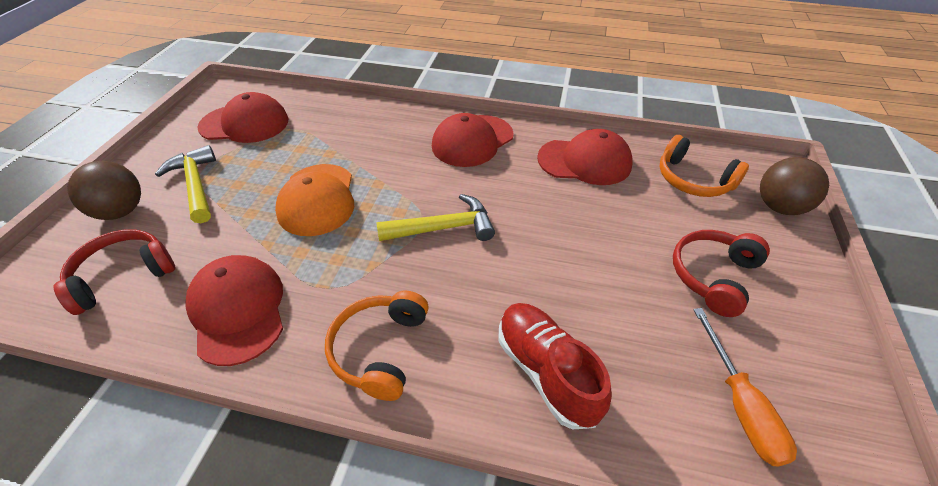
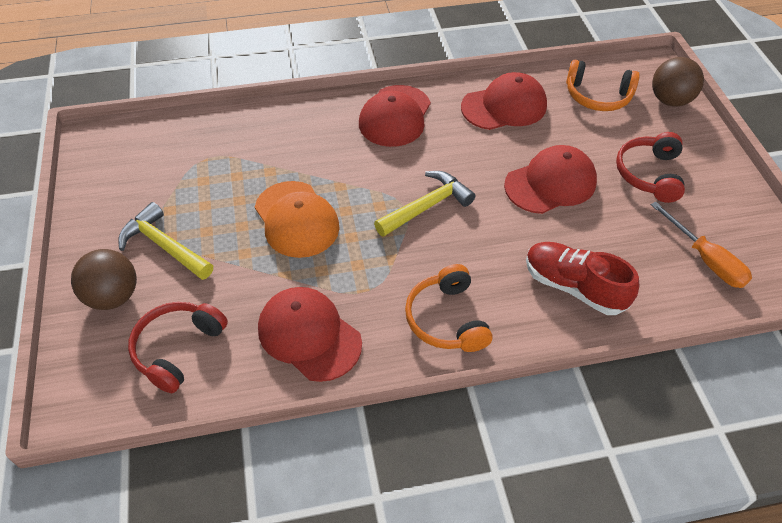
camera: 25 degrees left, 5 degrees up
(245, 124) = (154, 168): red cap -> red cap (550, 183)

